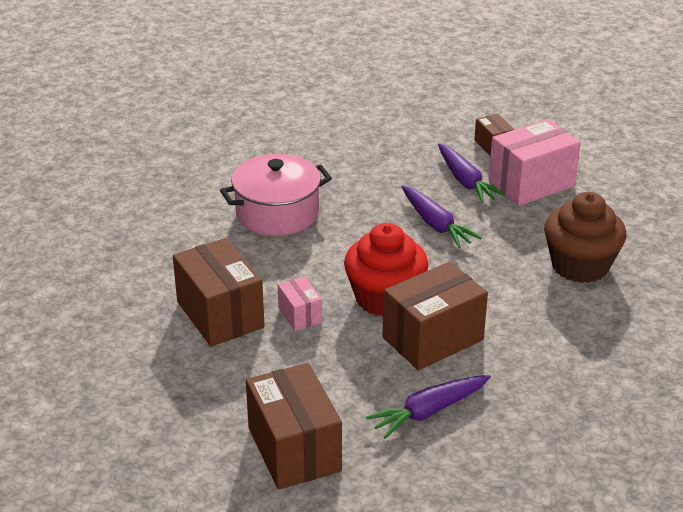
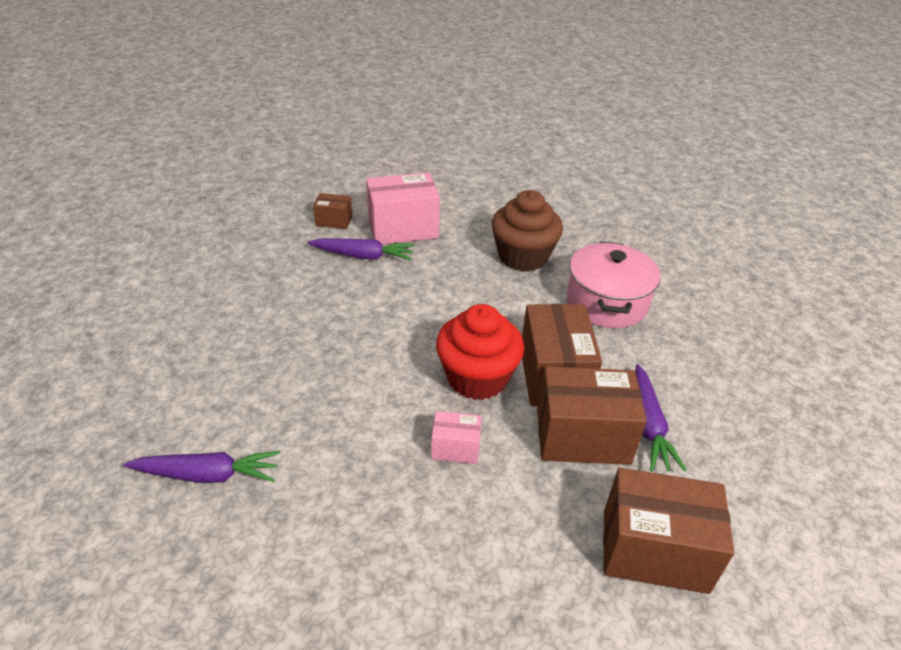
camera: 60 degrees left, 5 degrees up
(220, 314) = (404, 513): brown box -> brown box (582, 437)
(277, 213) = (282, 388): pink pot -> pink pot (606, 302)
(436, 224) = (404, 299): purple carrot -> purple carrot (208, 475)
(531, 184) = (403, 228): pink box -> pink box turned 75 degrees clockwise

